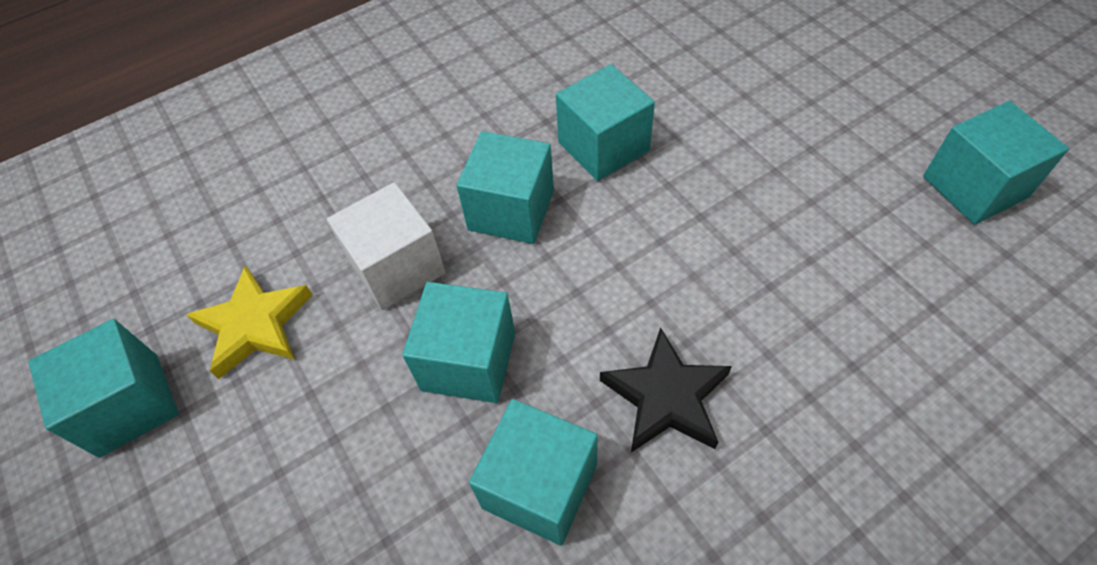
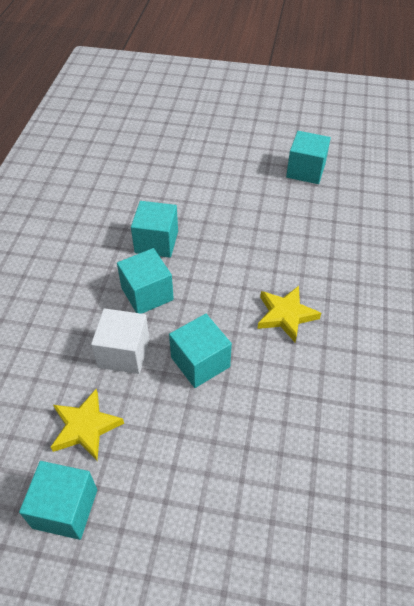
camera: 50 degrees left, 5 degrees down
(540, 486) = (278, 380): turquoise cube -> none
(666, 397) = (286, 315): black star -> yellow star

